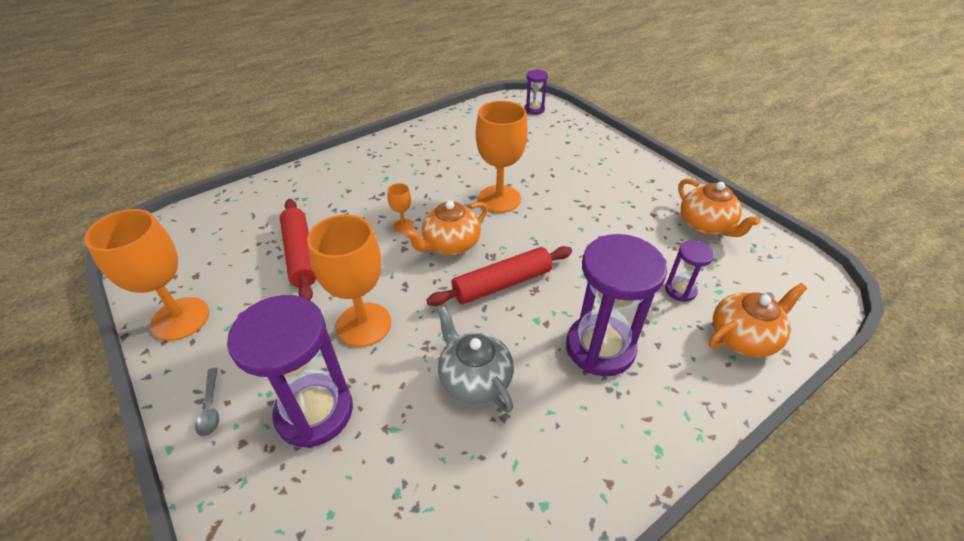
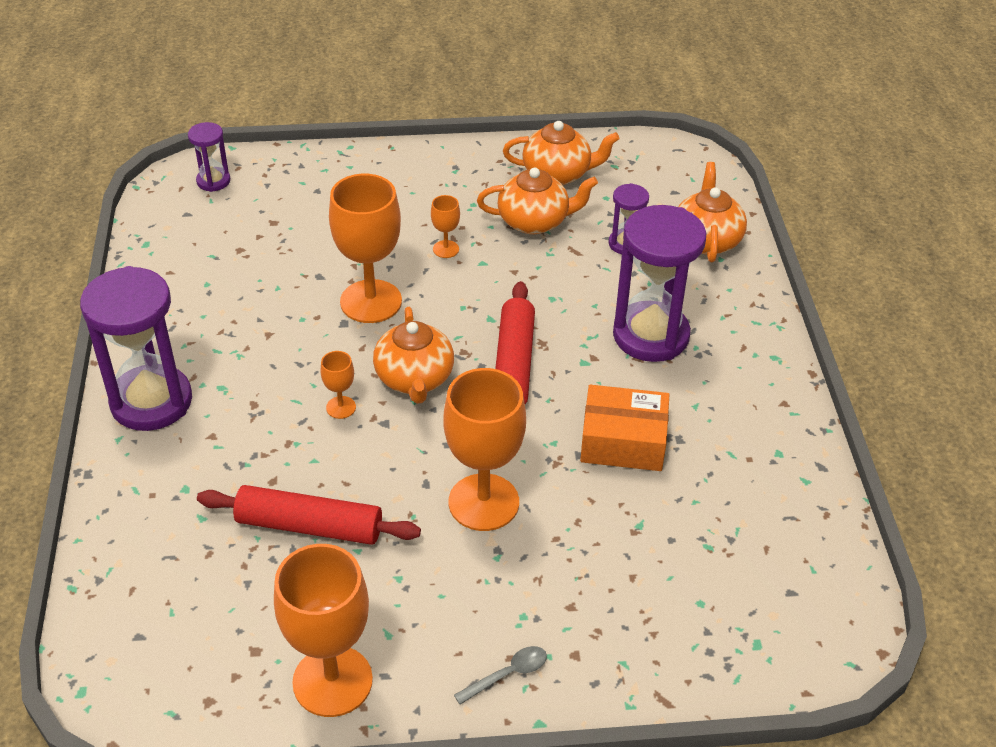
camera: 60 degrees left, 0 degrees up
(210, 408) = (508, 674): grey spoon -> grey spoon turned 45 degrees counterclockwise
(314, 412) = (576, 582): purple hourglass -> purple hourglass (151, 401)
(474, 379) = (623, 441): grey teapot -> orange box
(575, 208) = (446, 249): none -> orange goblet
(646, 235) = (534, 221): none -> orange teapot

